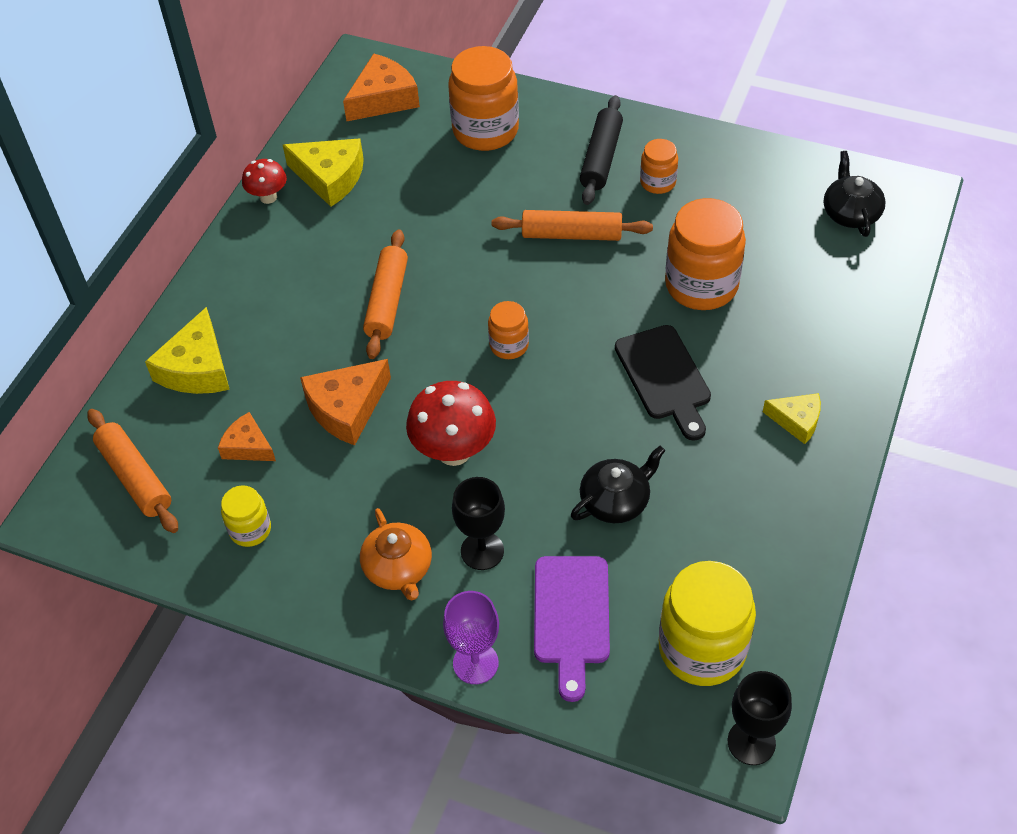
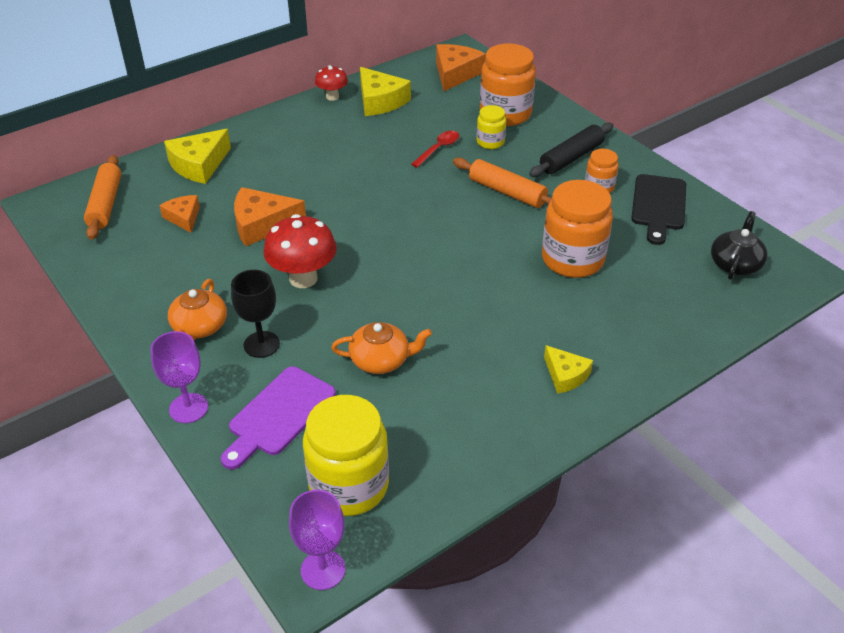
camera: 30 degrees right, 10 degrees down
(250, 530) = (137, 262): yellow jar -> yellow jar (490, 142)
(383, 99) = (455, 74): orange cheese -> orange cheese turned 60 degrees counterclockwise
(387, 301) = (347, 178): orange rolling pin -> none
(453, 213) = (438, 149): none -> red spoon
(509, 345) = (400, 236): orange jar -> none
(616, 500) = (381, 360): black teapot -> orange teapot
(664, 377) = (491, 302): black cutting board -> black cutting board (658, 205)
(751, 742) = (323, 570): black goblet -> purple goblet

